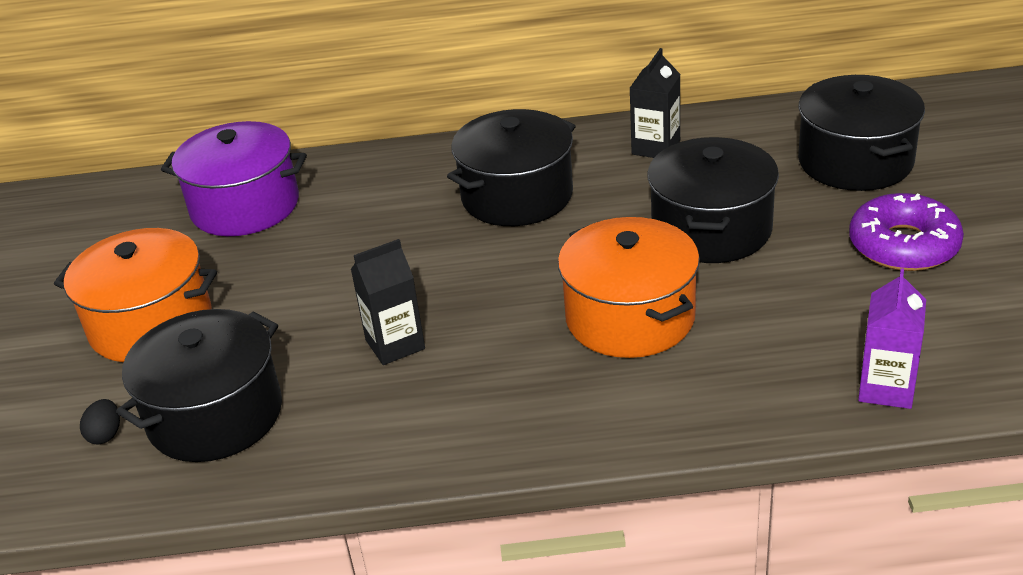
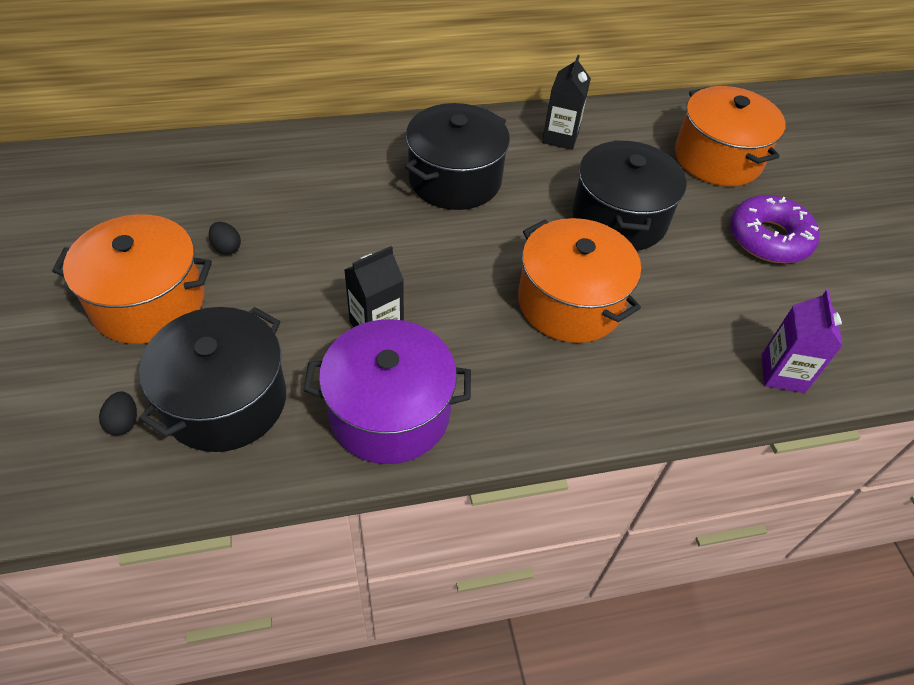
camera: 15 degrees left, 15 degrees up
(244, 271) = (227, 247): none -> black egg
(245, 206) = (217, 180): purple pot -> purple pot (389, 412)
(855, 161) = (717, 158): black pot -> orange pot

